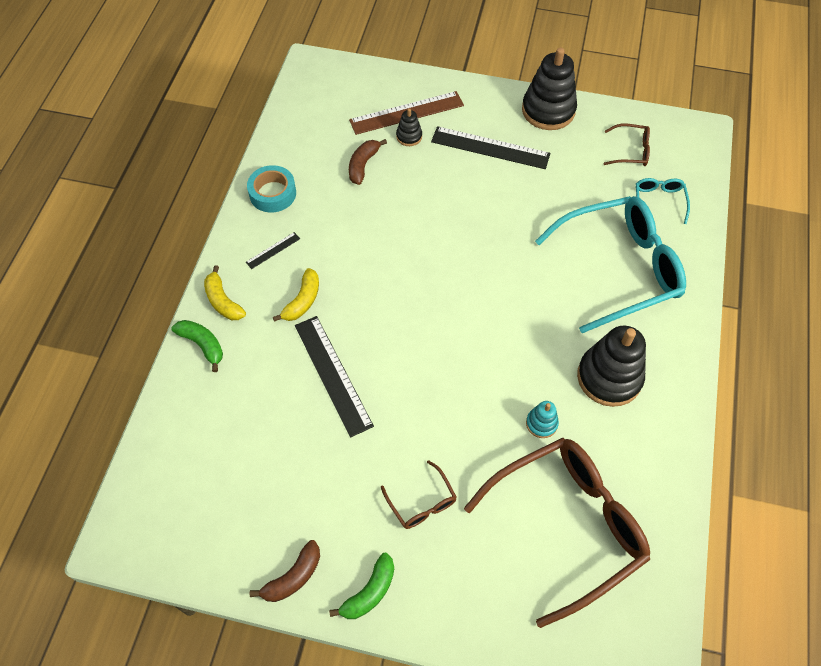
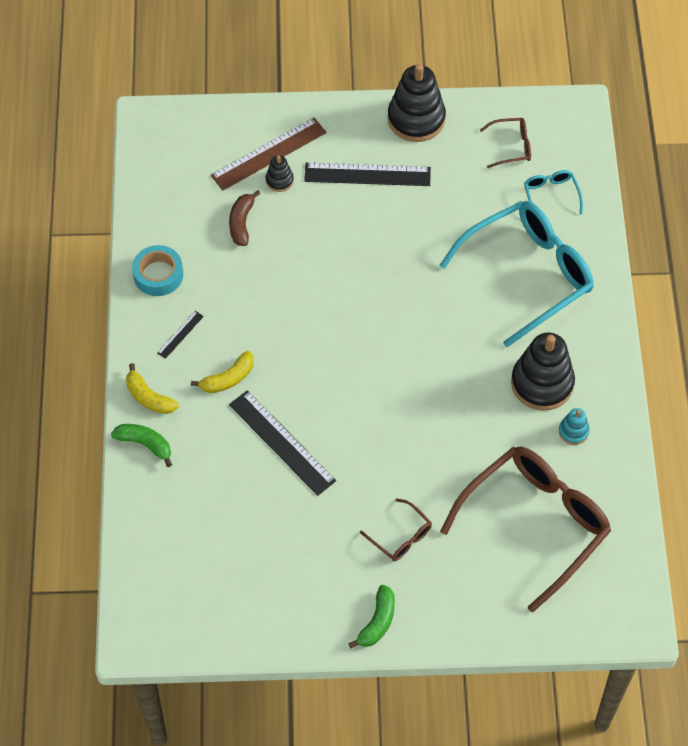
camera: 15 degrees left, 0 degrees up
(293, 577) = (306, 627): brown banana -> none
(302, 301) = (228, 378): yellow banana -> yellow banana turned 45 degrees clockwise
(541, 423) = (490, 441): turquoise stacking toy -> turquoise stacking toy (573, 431)

